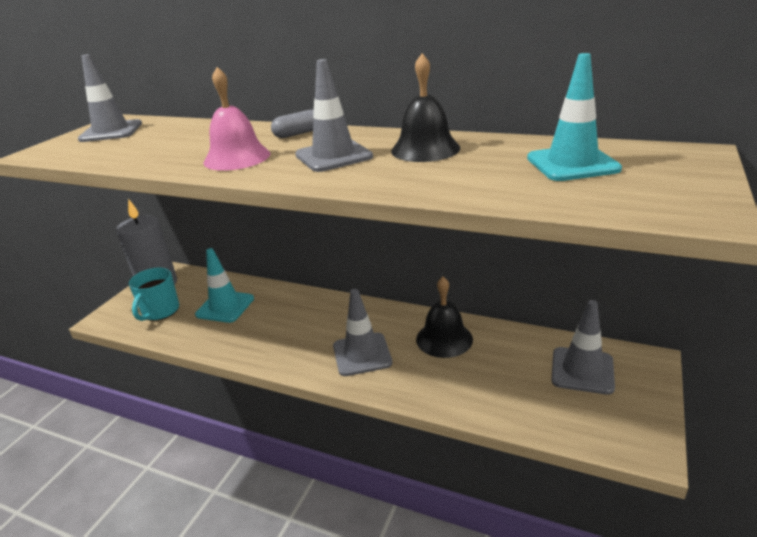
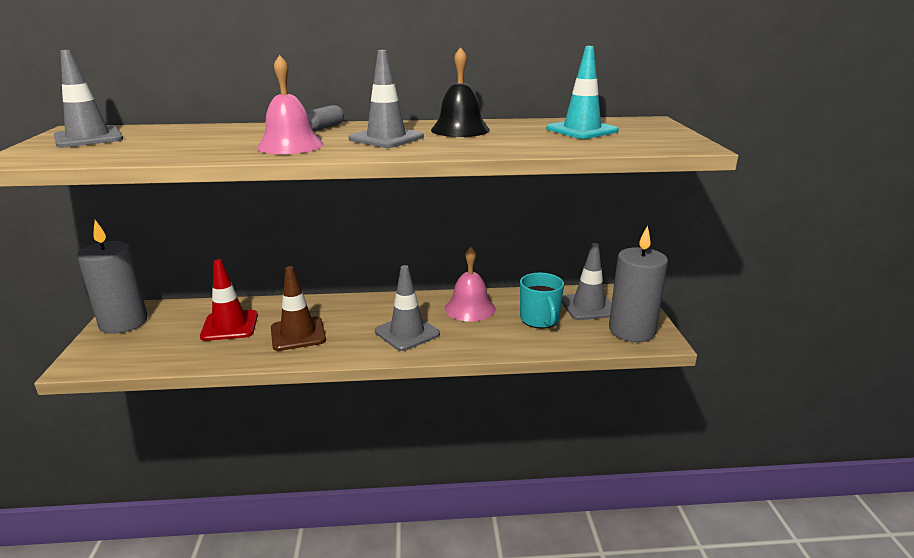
camera: 30 degrees left, 5 degrees down
(160, 311) = (151, 344): turquoise mug -> turquoise mug (540, 320)
(225, 307) = (230, 326): turquoise traffic cone -> red traffic cone
(269, 330) = (298, 334): none -> brown traffic cone
(444, 339) = (470, 308): black bell -> pink bell
(616, 422) = (632, 330): none -> grey candle

